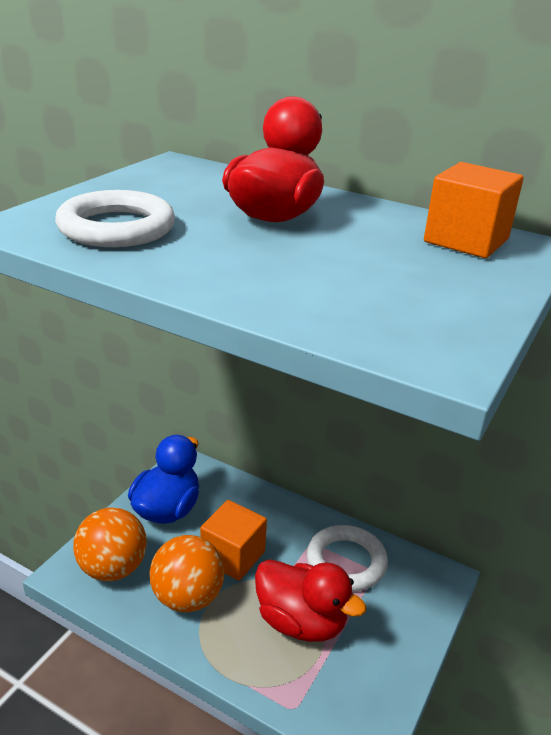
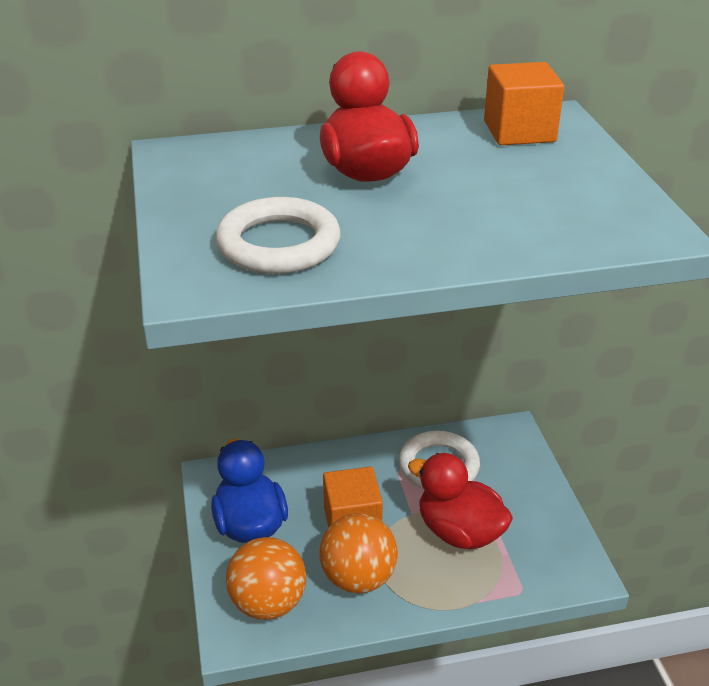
camera: 40 degrees left, 5 degrees up
(301, 622) = (459, 532): red duck -> red duck turned 135 degrees counterclockwise

